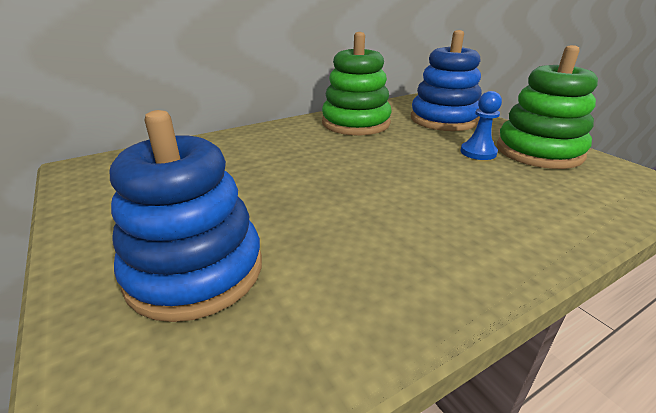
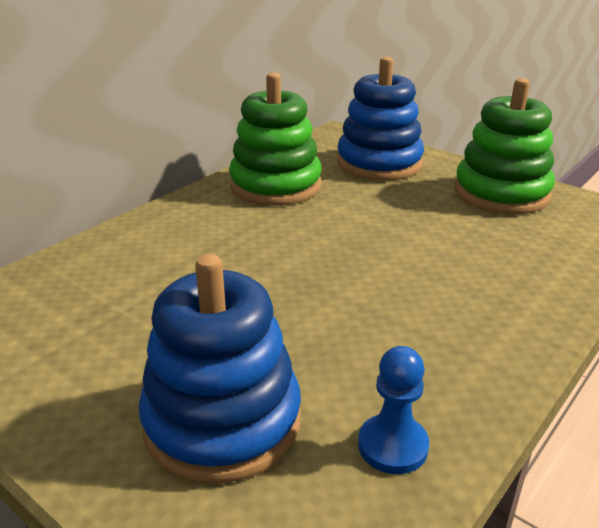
camera: 20 degrees left, 0 degrees up
(478, 152) = (440, 205): blue pawn -> blue pawn (393, 446)

